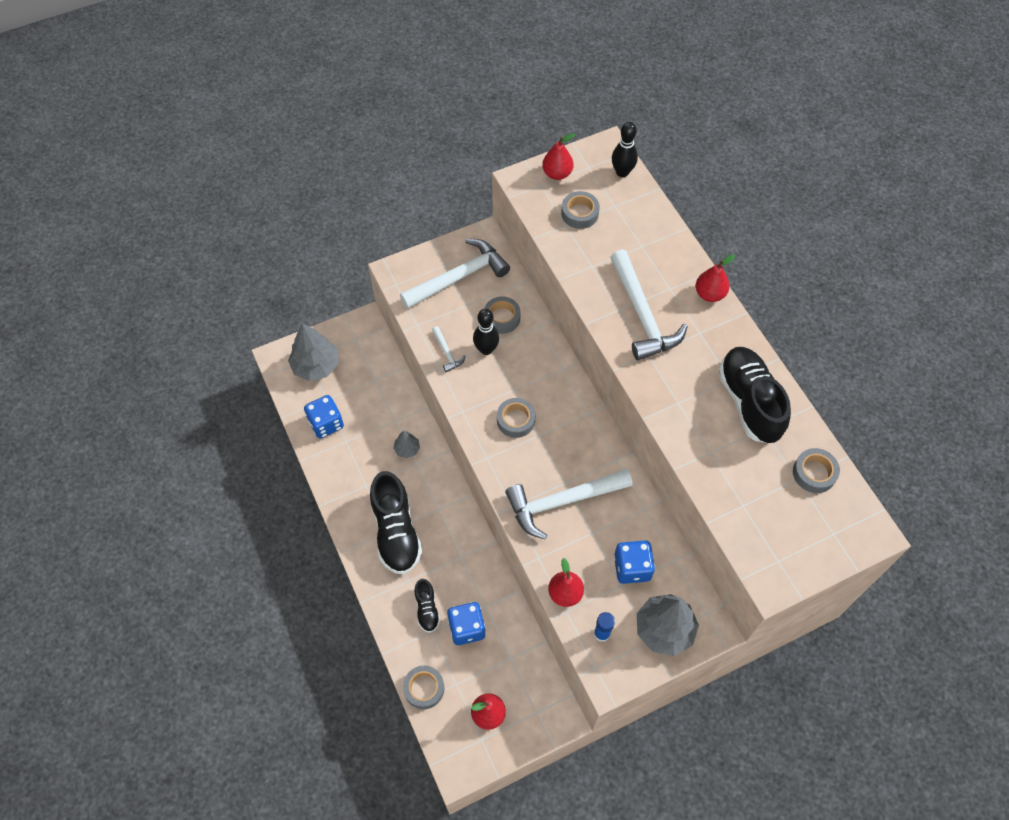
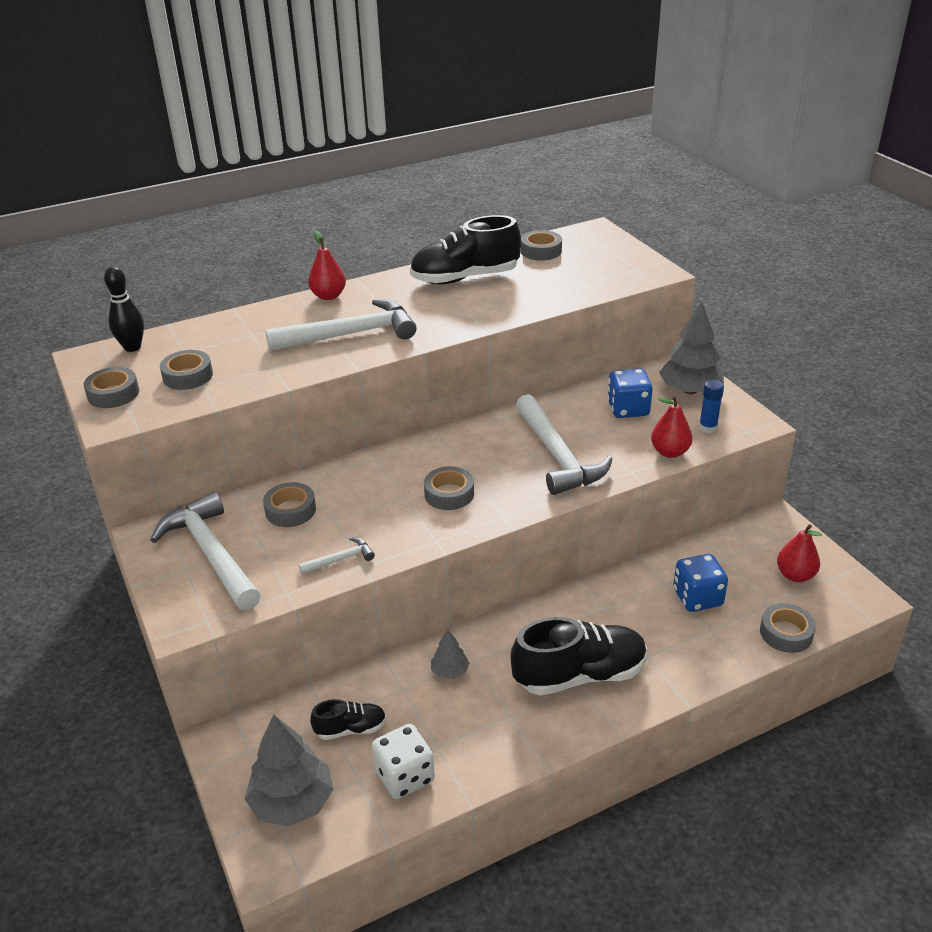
camera: 90 degrees left, 25 degrees down
(326, 423) = (404, 776): blue dice -> white dice
(427, 609) = (683, 636): black shoe -> black shoe (351, 729)
(486, 349) = (339, 523): black bowling pin -> none
(557, 173) = (113, 394): red pear -> grey tape

